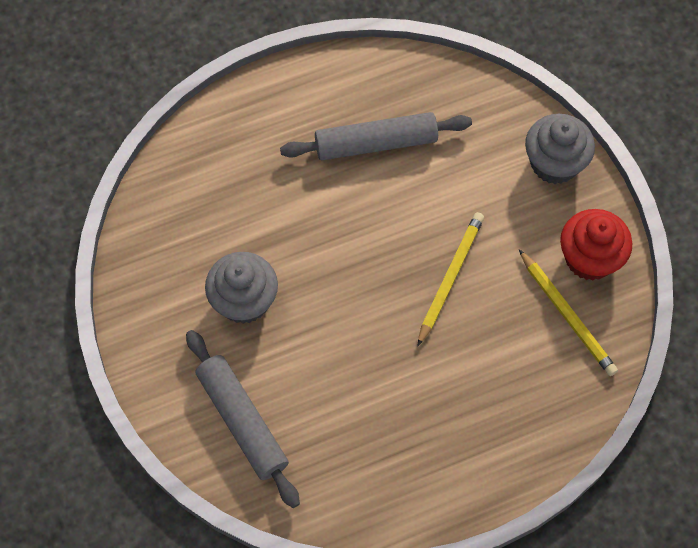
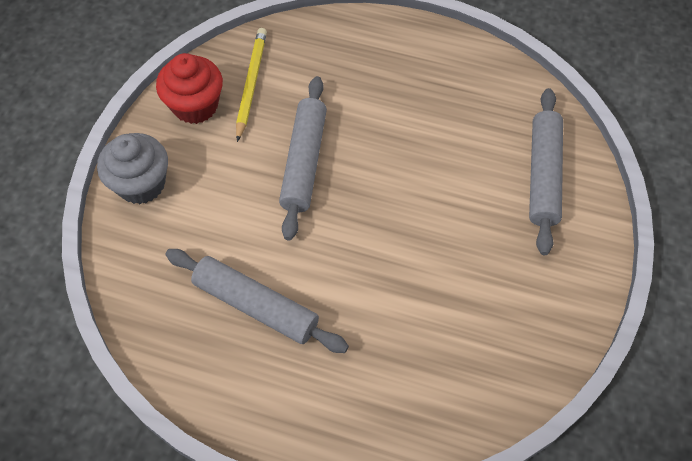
camera: 140 degrees left, 5 degrees down
(244, 301) = (475, 258): grey cupcake -> none
(450, 278) = (304, 162): yellow pencil -> grey rolling pin

